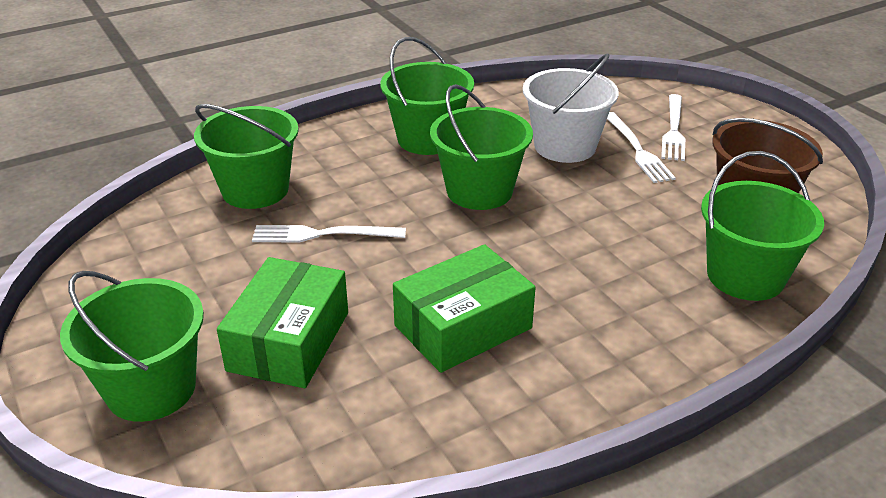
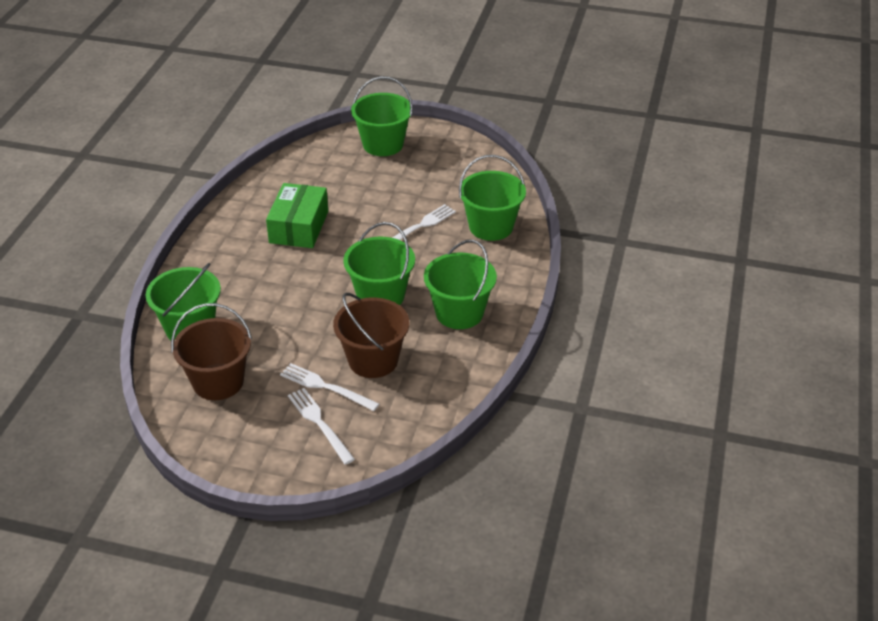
camera: 135 degrees right, 5 degrees up
(289, 341) = (360, 183): green box -> none
(564, 146) = (373, 360): white bucket -> brown bucket

